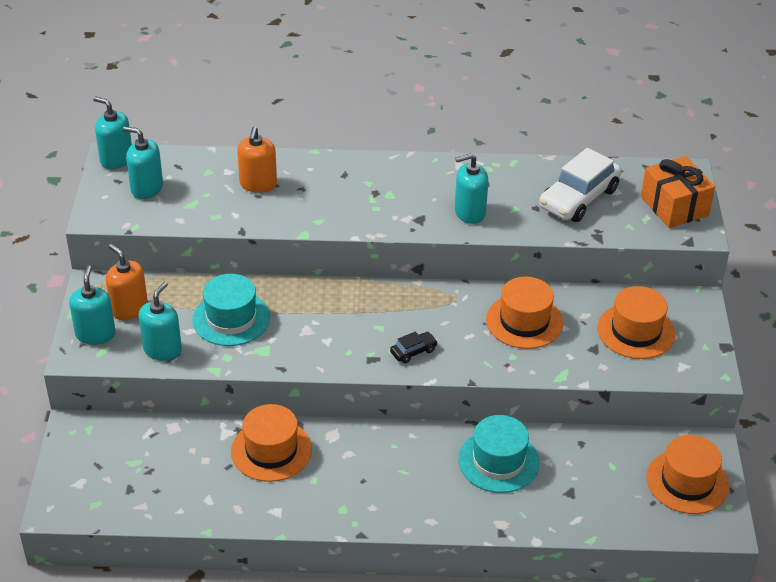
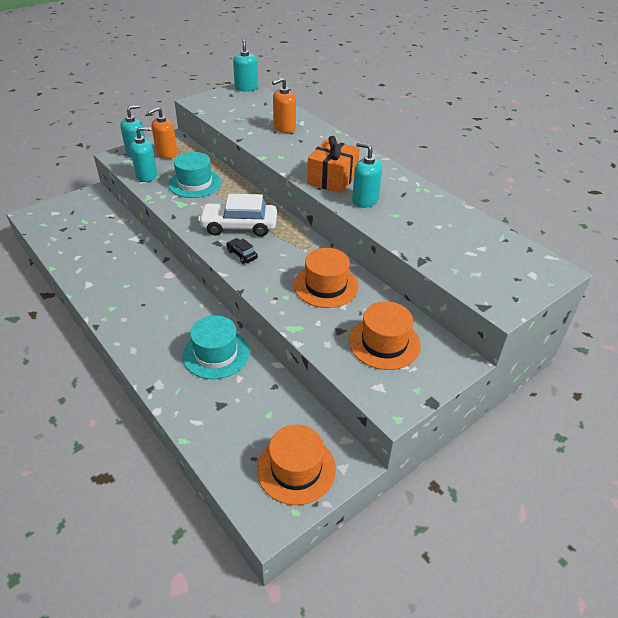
camera: 50 degrees right, 0 degrees up
(129, 309) = (166, 153): orange soap dispenser -> orange soap dispenser turned 135 degrees counterclockwise
(147, 188) = (236, 103): turquoise soap dispenser -> none
(271, 450) = (135, 259): orange hat -> none
(413, 351) = (242, 254): black car -> black car turned 150 degrees counterclockwise
(579, 198) = (447, 235): white car -> white car (239, 227)
(674, 206) = (510, 281): orange gift -> orange gift (332, 179)

